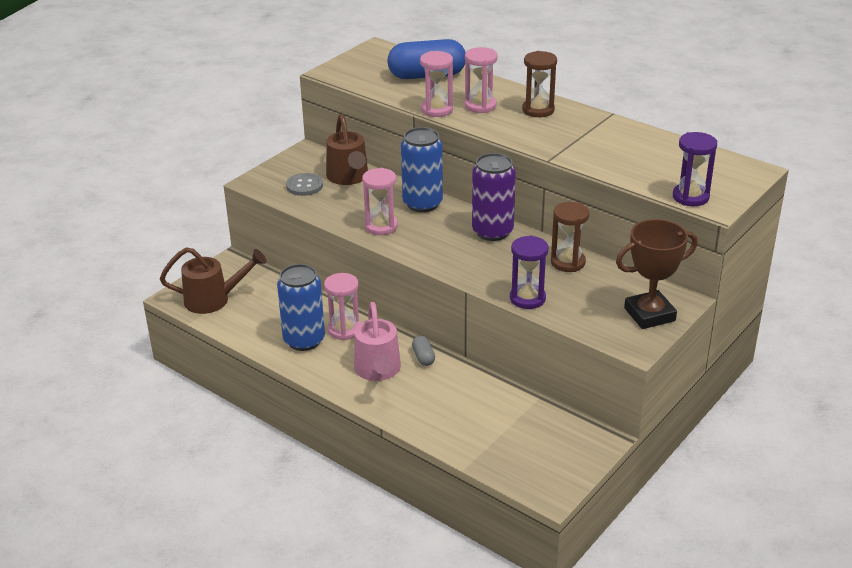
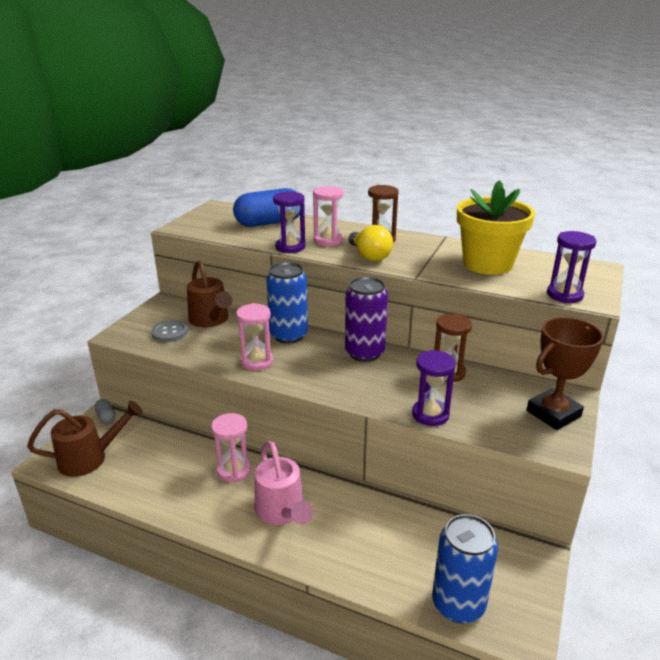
camera: 15 degrees left, 5 degrees down
(304, 340) = (195, 489): blue can -> blue can (458, 604)
(423, 357) = (323, 488): grey capsule -> grey capsule (106, 417)
(436, 110) = (290, 247): pink hourglass -> purple hourglass
(515, 129) = (369, 256): none -> yellow light bulb
(635, 153) = (487, 264): none -> yellow flower pot

